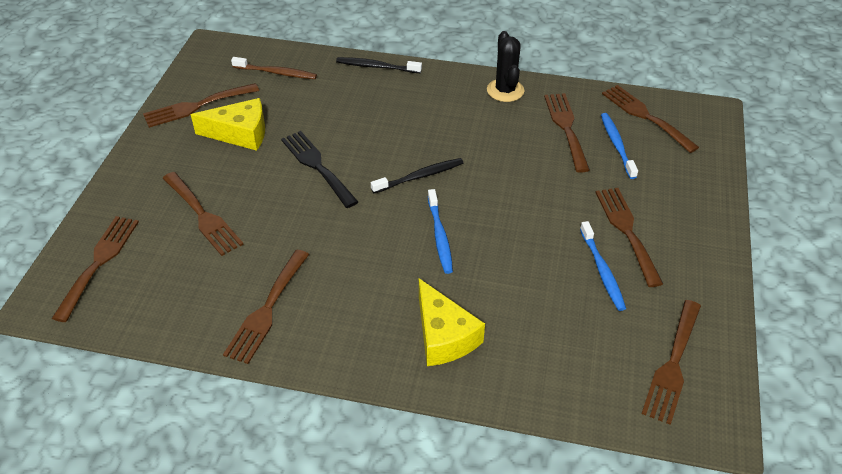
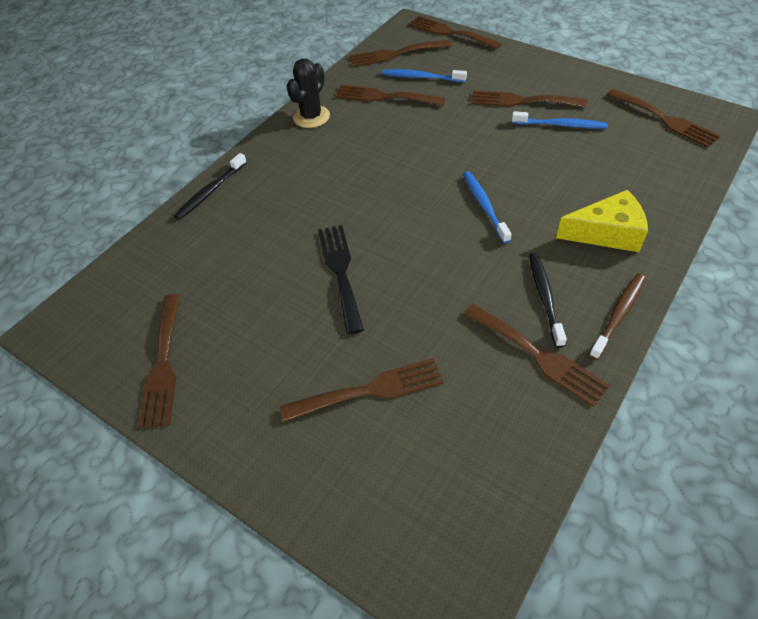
camera: 65 degrees left, 5 degrees up
(99, 262) = (403, 519): brown fork -> brown fork (450, 32)
(240, 133) = (244, 329): yellow cheese -> none
(276, 73) = (157, 274): brown toothbrush -> brown toothbrush (618, 314)
(317, 166) = (340, 272): black fork -> black fork turned 90 degrees clockwise
(420, 176) = (398, 199): black toothbrush -> black toothbrush (544, 297)
(440, 236) = (484, 206): blue toothbrush -> blue toothbrush turned 120 degrees counterclockwise
(505, 90) = (311, 117): black cactus -> black cactus turned 75 degrees counterclockwise

